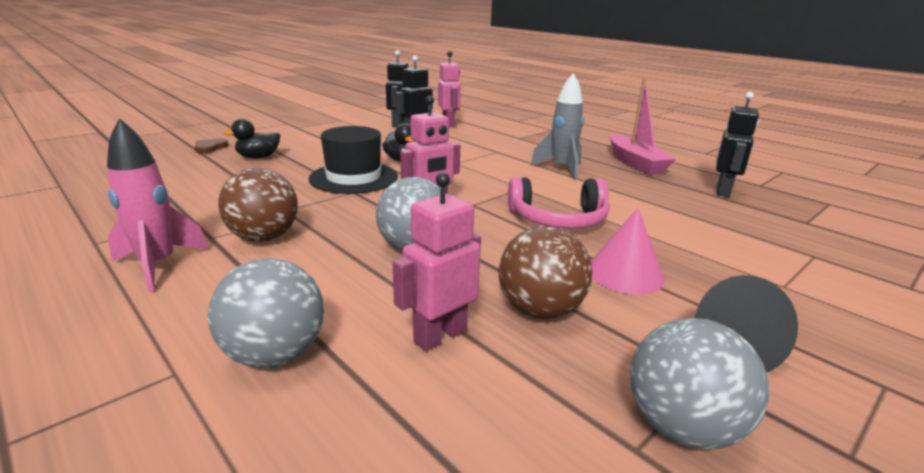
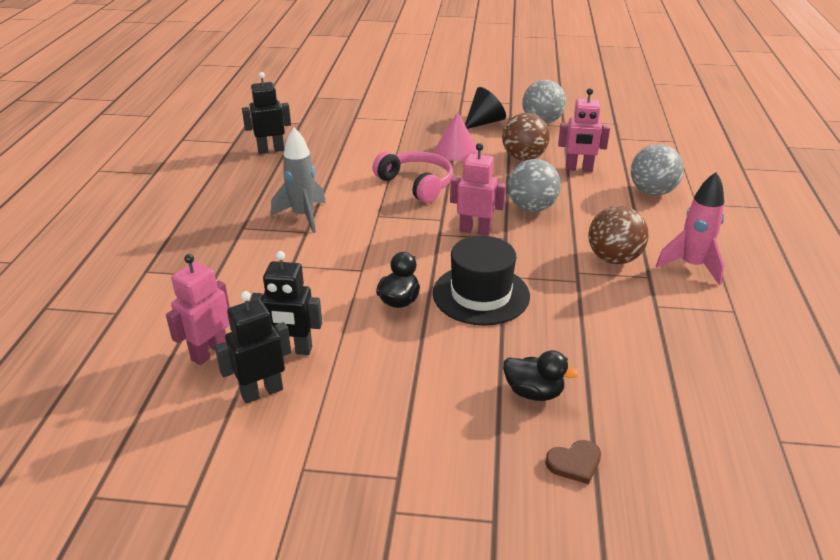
camera: 130 degrees left, 10 degrees up
(635, 163) = (236, 192): pink boat -> none

